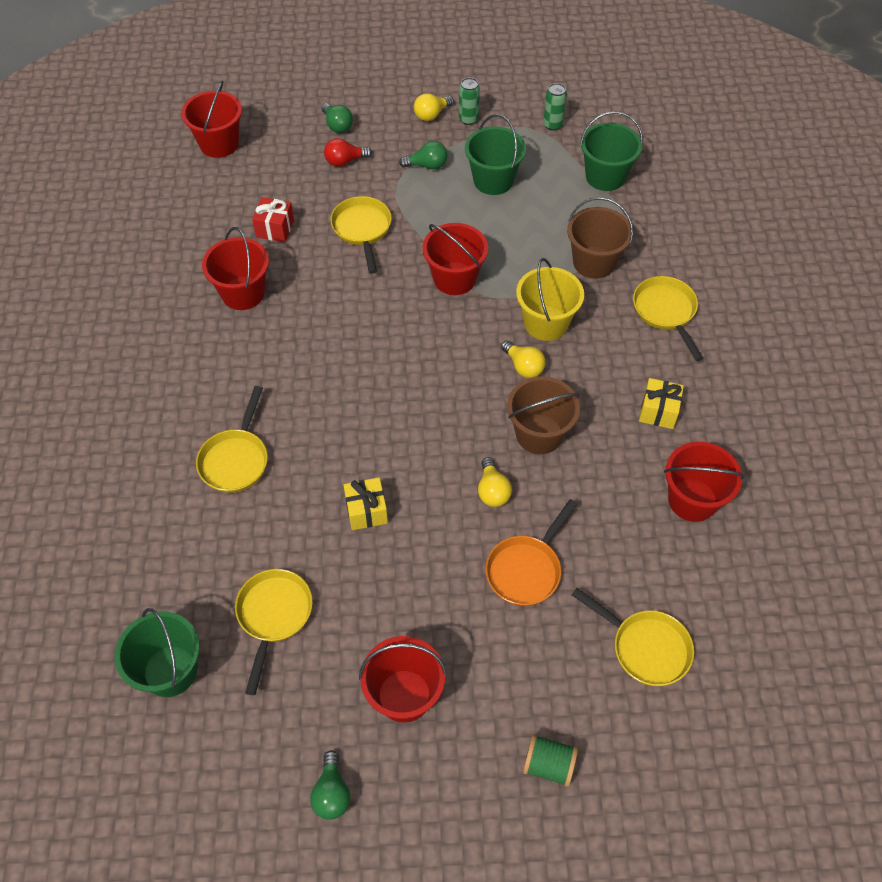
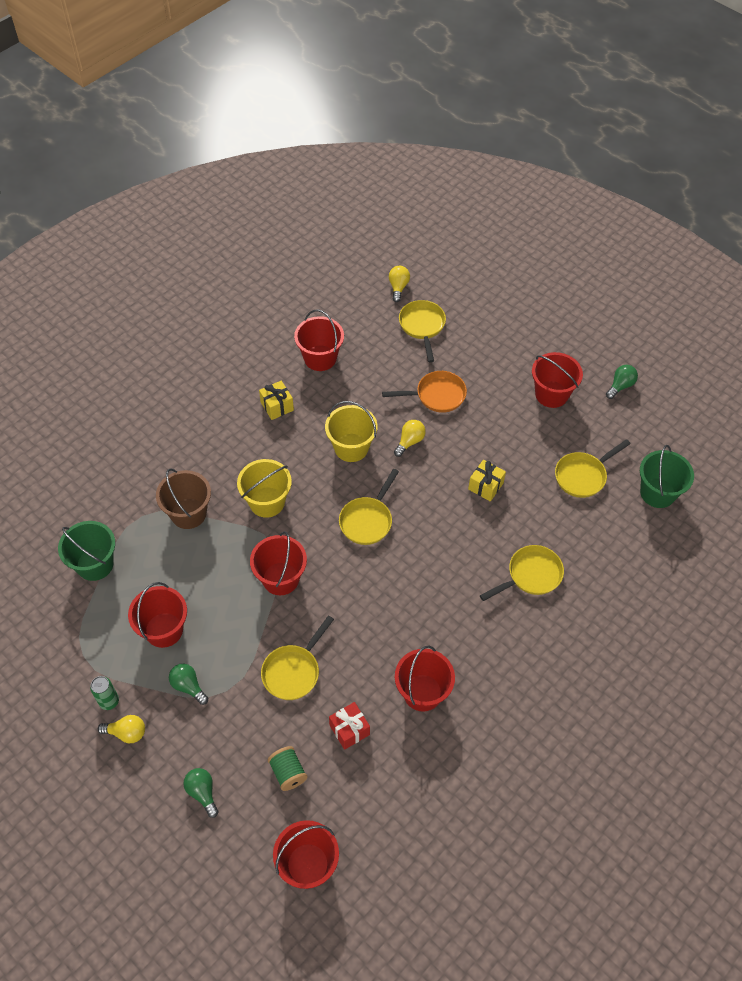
camera: 135 degrees left, 0 degrees up
(337, 125) = (202, 792): green light bulb -> green light bulb turned 45 degrees counterclockwise
(345, 161) = (237, 748): red light bulb -> none
(493, 180) = (164, 630): green bucket -> red bucket
(523, 366) = (312, 489): yellow light bulb -> yellow light bulb (398, 287)
(539, 434) = (351, 447): brown bucket -> yellow bucket
(548, 765) = (515, 324): green spool -> green spool (288, 772)
(552, 125) = (64, 638): green can -> none
(666, 312) = (196, 449): yellow pan -> yellow pan (367, 520)

